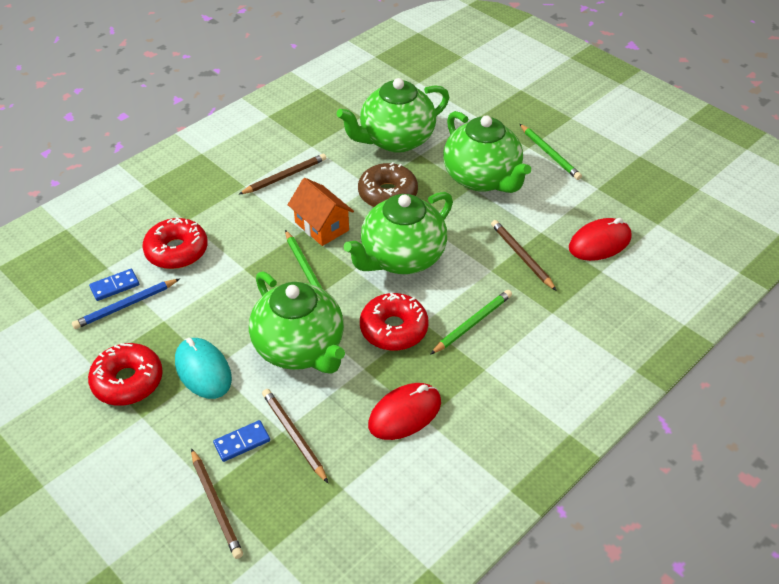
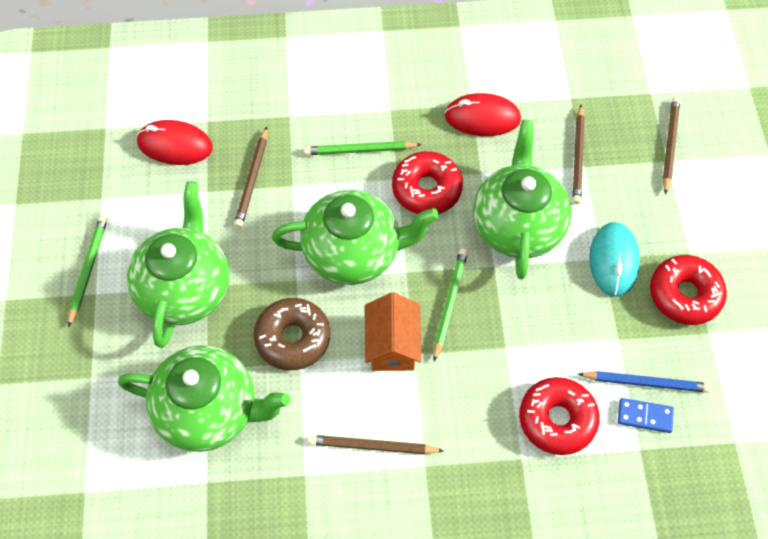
camera: 140 degrees left, 15 degrees up
(242, 442) = (621, 177): blue domino -> none

